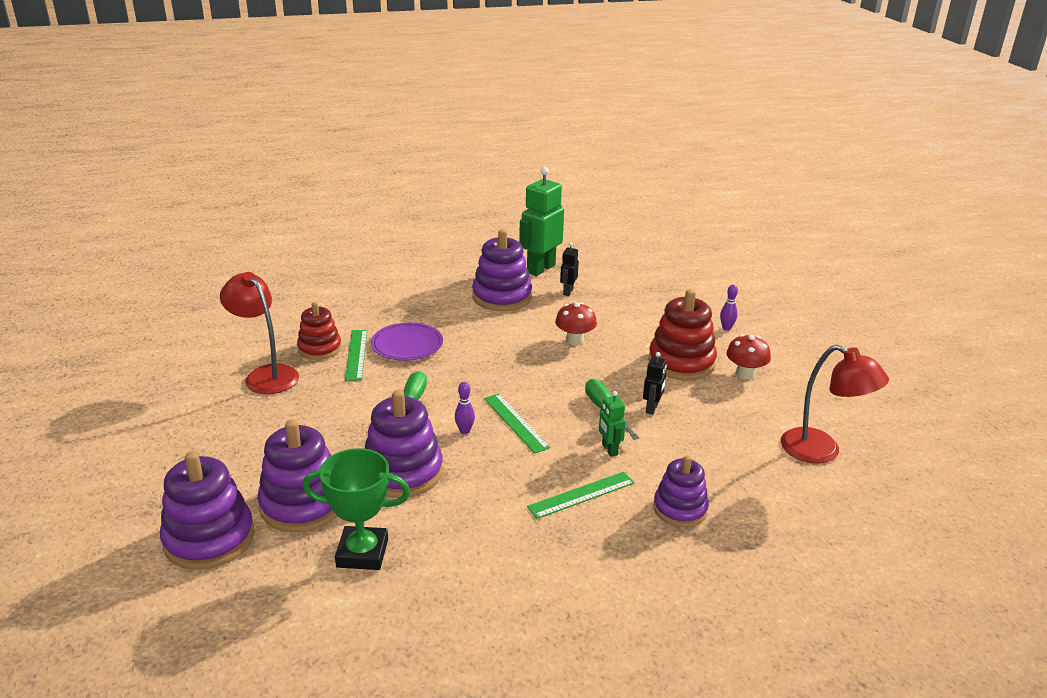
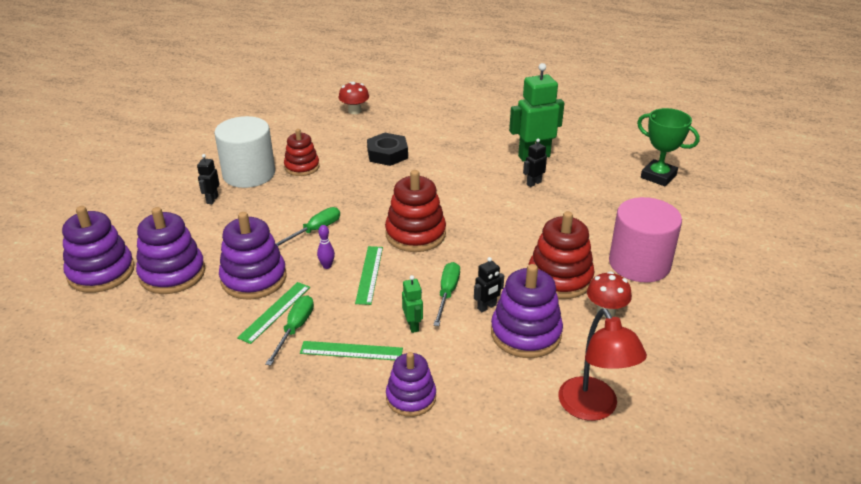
camera: 35 degrees right, 5 degrees up
(253, 414) = (212, 199): none -> black robot
(266, 375) = (249, 174): red lamp -> white cylinder
(356, 354) = (320, 180): green ruler -> green ruler (275, 312)
(362, 553) = (168, 323): green trophy -> green trophy (658, 176)
(398, 308) = (387, 154): none -> black nut
(407, 345) = (362, 185): purple plate -> none
(502, 297) = (474, 170): purple stacking toy -> purple stacking toy (525, 333)
(504, 499) = (295, 329): none -> green screwdriver
(515, 371) = (415, 234): none -> red stacking toy
(574, 340) = (491, 226): red mushroom -> red mushroom (354, 111)
(609, 449) = (413, 325): green robot -> green robot turned 150 degrees clockwise
(726, 328) = (639, 263): purple bowling pin -> pink cylinder

